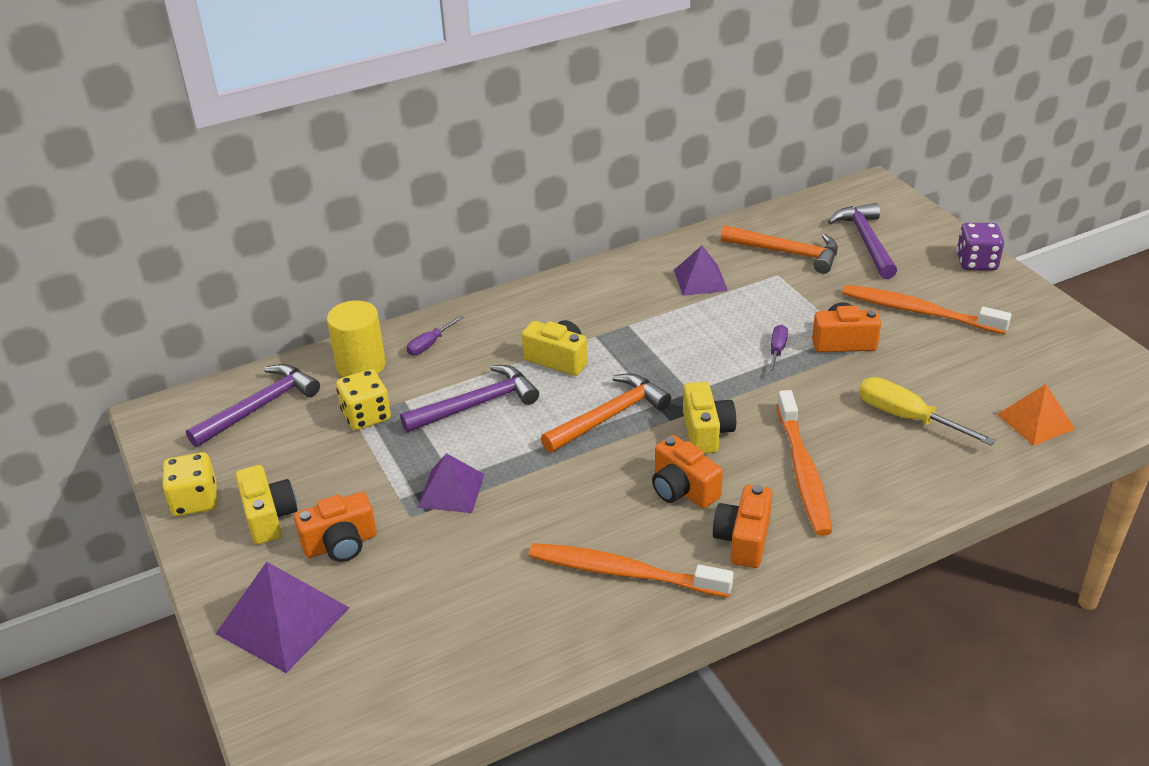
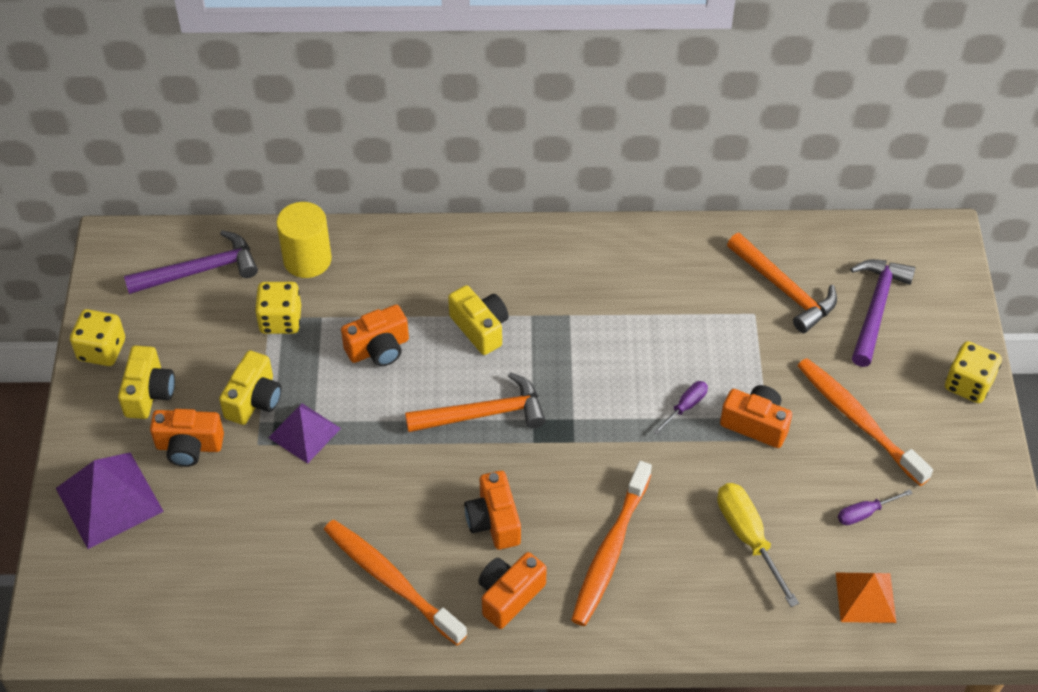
camera: 25 degrees right, 15 degrees up
(429, 345) = (378, 261): purple screwdriver -> purple screwdriver (864, 513)
(476, 404) = (378, 349): purple hammer -> orange camera
(700, 280) = (674, 288): purple pyramid -> none
(706, 432) = (556, 469): yellow camera -> yellow camera (254, 400)
(976, 262) = (968, 384): purple dice -> yellow dice

